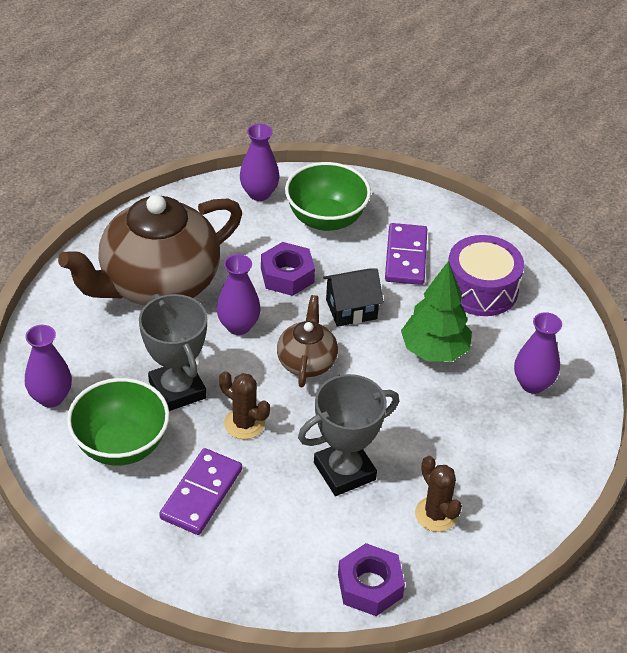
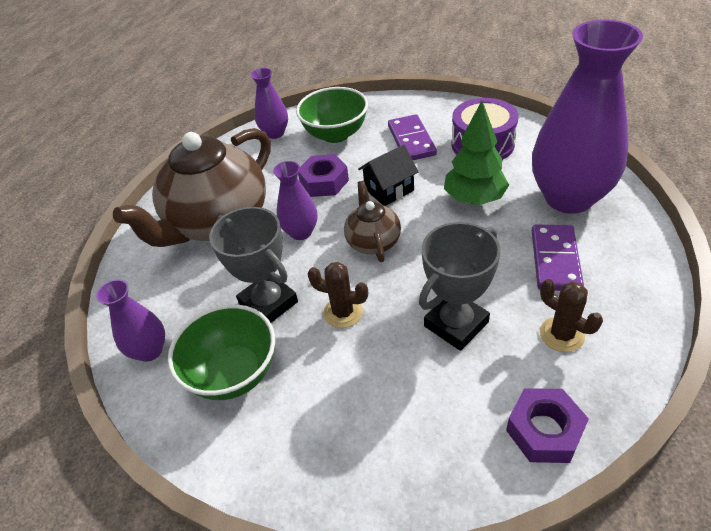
camera: 10 degrees left, 0 degrees up
(201, 494) = (331, 395): purple domino -> purple domino (555, 260)
(532, 384) = (568, 197): purple vase -> purple vase, size x2.11

